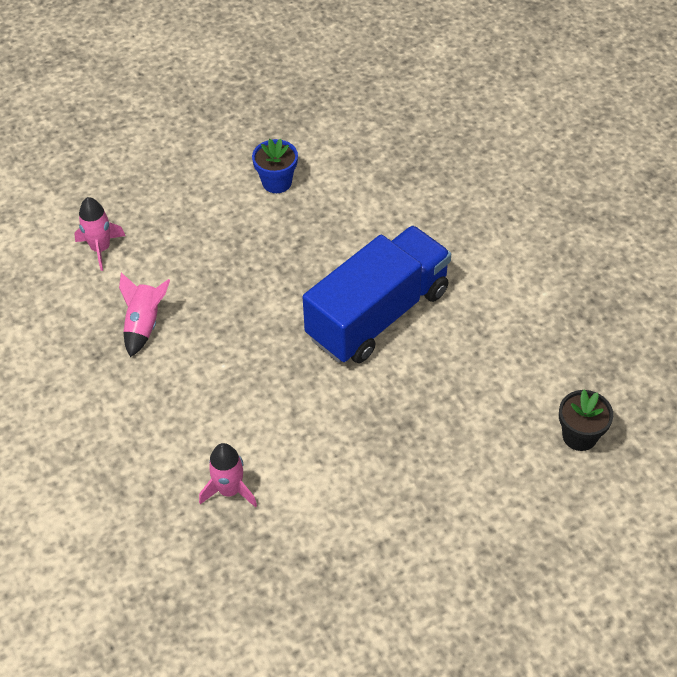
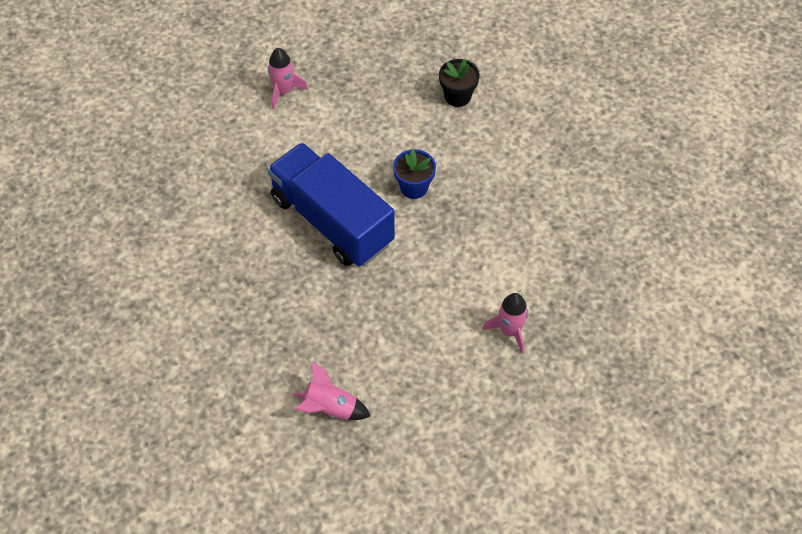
camera: 90 degrees left, 5 degrees up
(101, 248) = (229, 456): pink rocket -> pink rocket (283, 91)
(277, 182) = (162, 299): blue flower pot -> blue flower pot (414, 187)

